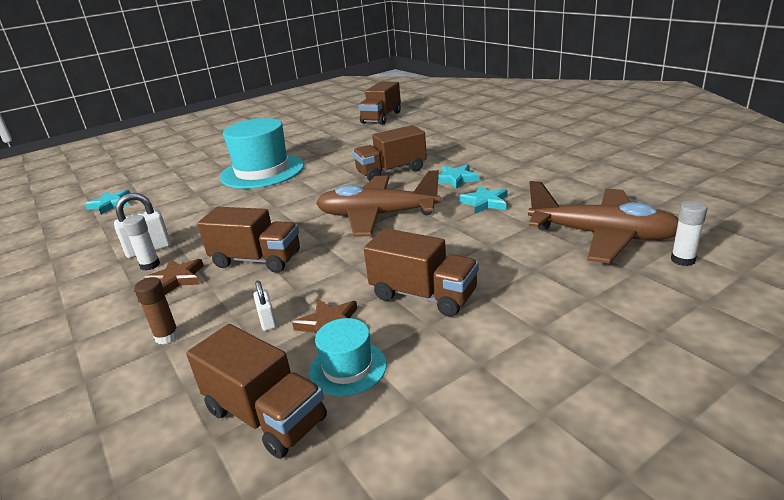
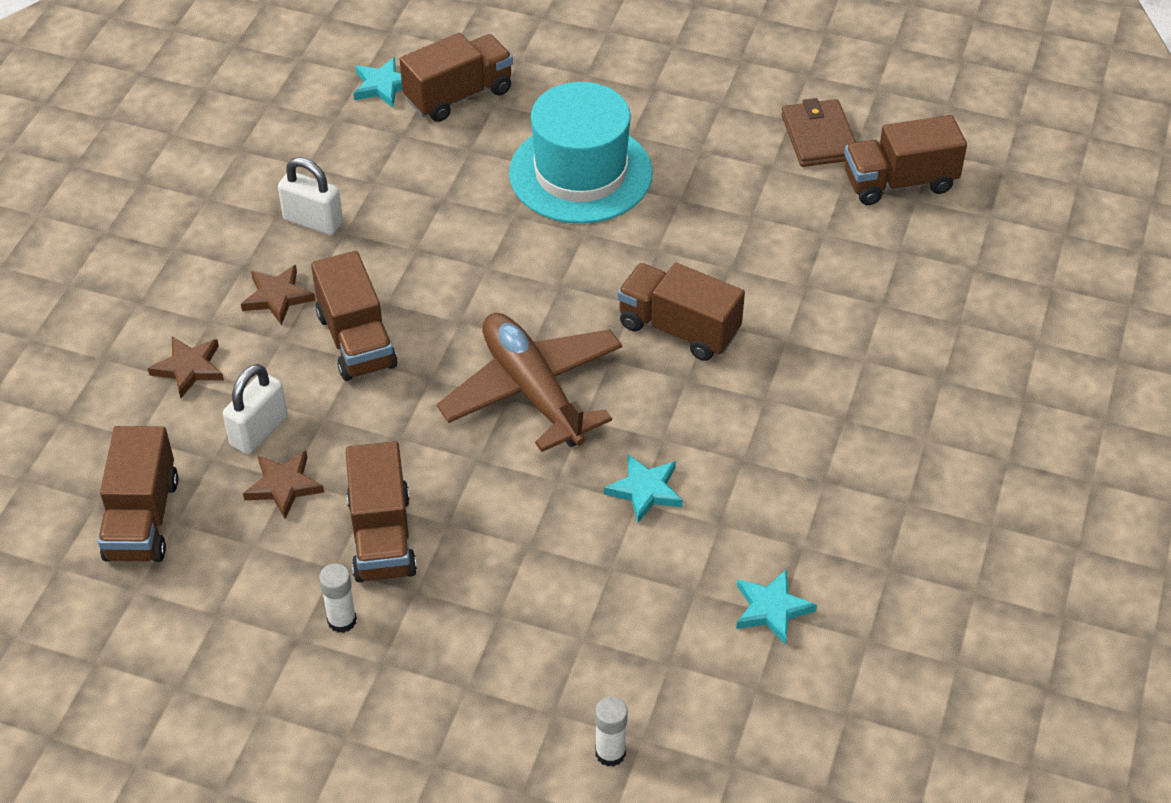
camera: 50 degrees right, 20 degrees up
(150, 265) = (286, 250): white glue stick -> white glue stick (342, 620)
(159, 187) = (458, 95): none -> brown truck
(167, 336) = (189, 368): brown glue stick -> brown star
(267, 321) = (259, 431): white padlock -> white padlock, size x1.68
(334, 125) = (819, 137): none -> brown wallet
(348, 368) = (232, 540): turquoise hat -> none
(456, 179) = (702, 420): turquoise star -> turquoise star (772, 609)
(602, 236) = (625, 654): brown plane -> none

